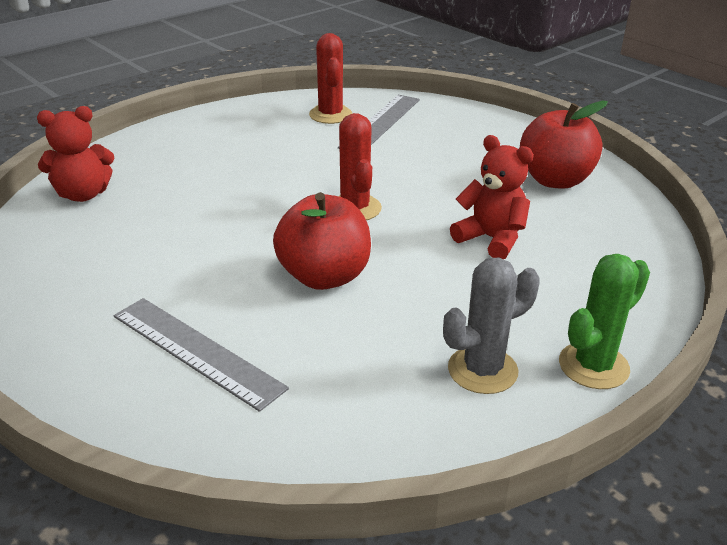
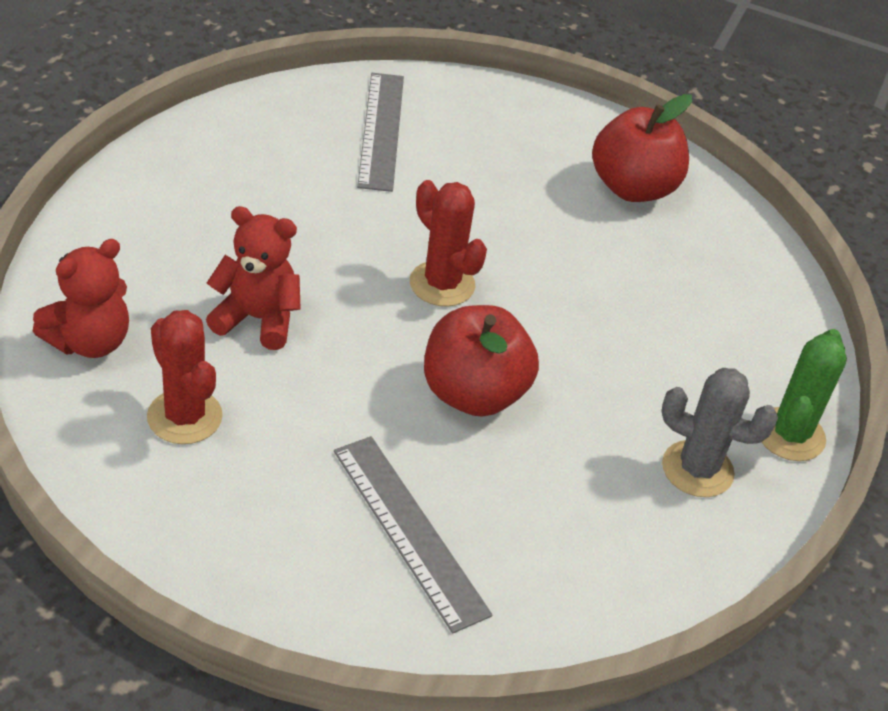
camera: 30 degrees left, 10 degrees up
(197, 351) = (409, 530): grey ruler -> grey ruler turned 45 degrees clockwise
(330, 115) = (308, 127): red cactus -> red cactus (184, 417)
(482, 370) = (697, 469): grey cactus -> grey cactus turned 75 degrees clockwise
(491, 239) = (614, 295): red teddy bear -> red teddy bear (257, 319)

